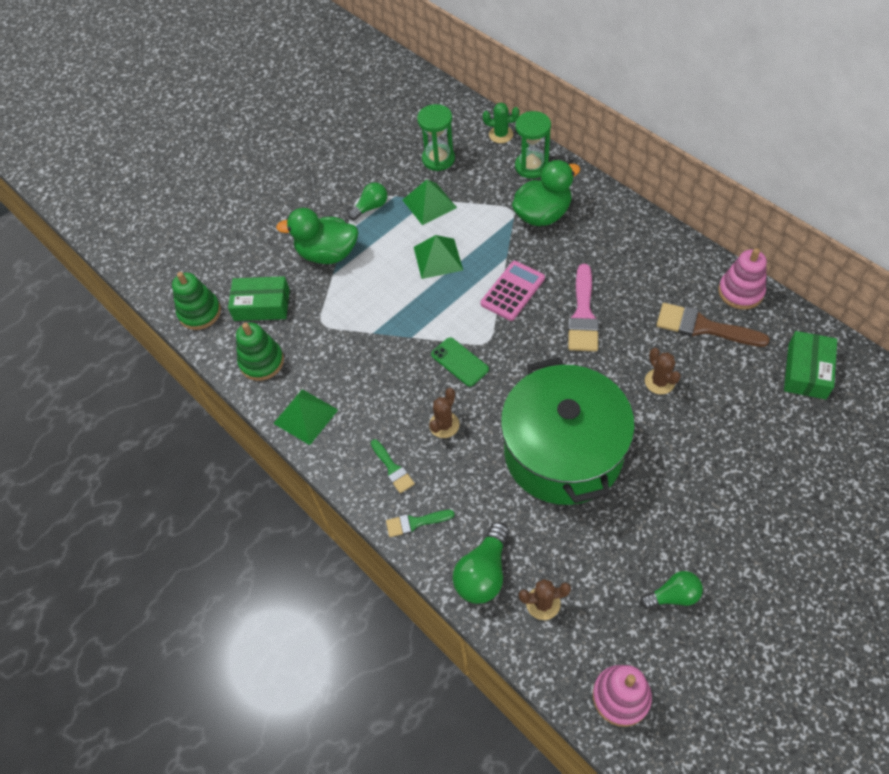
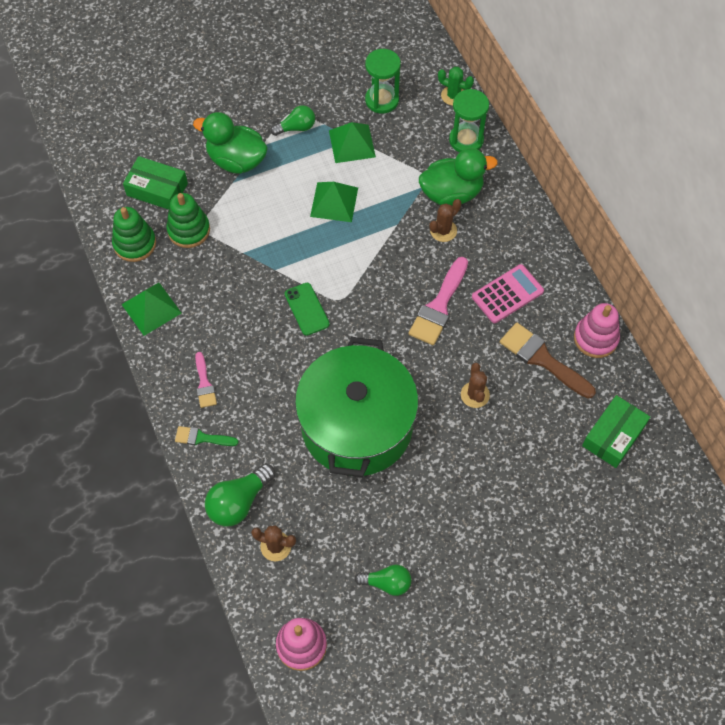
camera: 15 degrees right, 5 degrees up
(200, 312) = (100, 176): green stacking toy -> green stacking toy (189, 230)
(393, 469) = (204, 384): green brush -> pink brush
(444, 425) = (266, 361): brown cactus -> brown cactus (443, 230)
(512, 291) = (386, 259): pink calculator -> pink calculator (507, 294)

